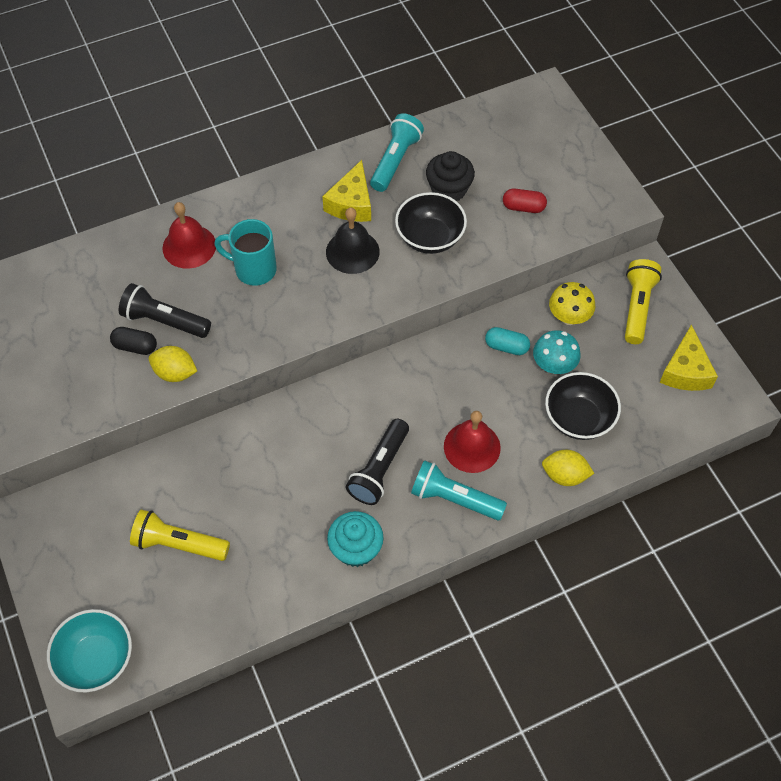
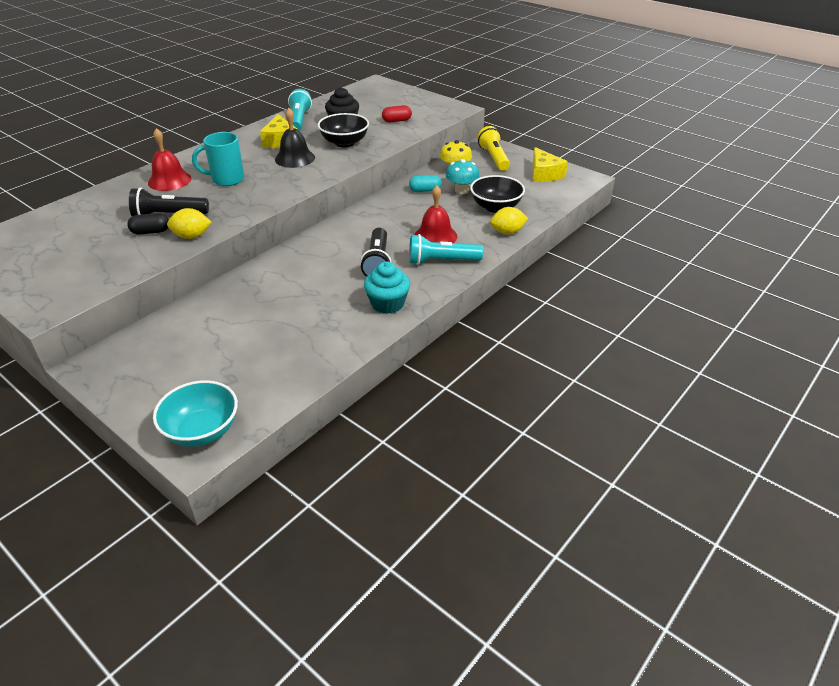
camera: 25 degrees left, 20 degrees down
(179, 544) = (241, 341): yellow flashlight -> none

